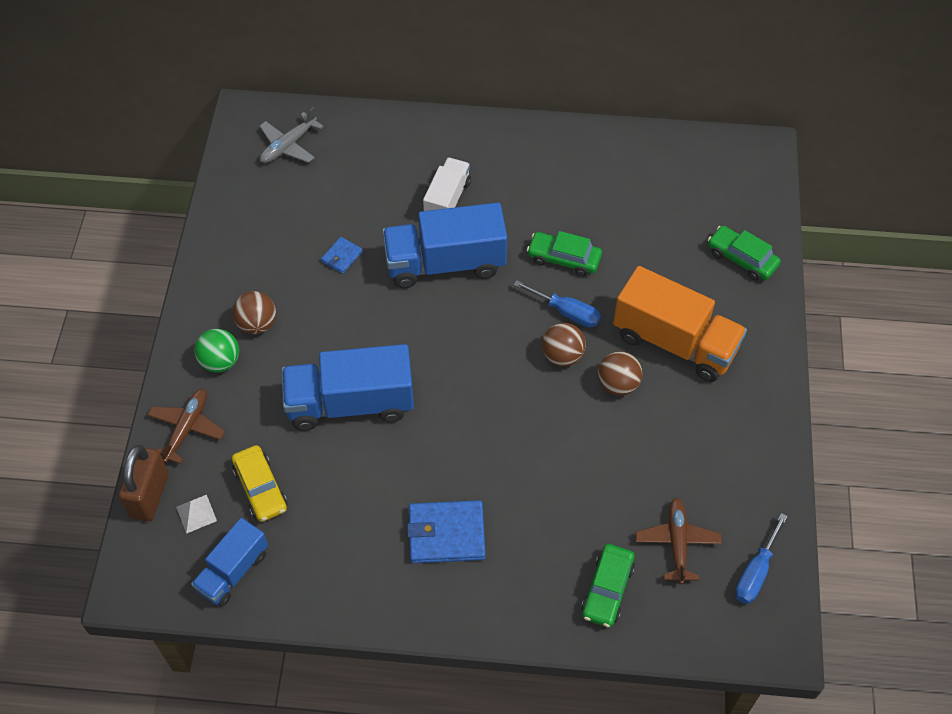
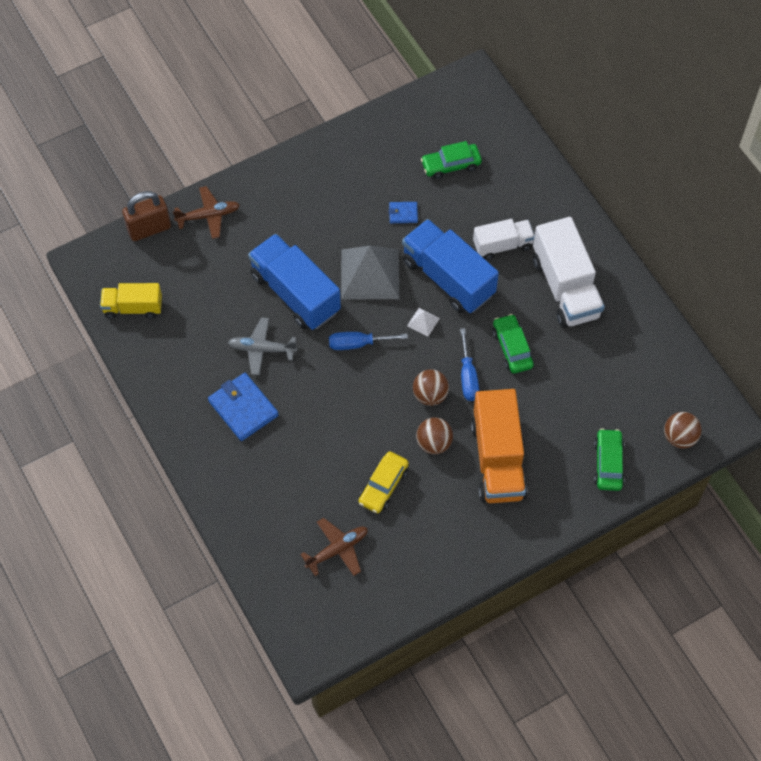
camera: 55 degrees right, 5 degrees up
(196, 513) = (156, 261): white pyramid -> white pyramid (423, 322)
(220, 361) = (269, 200): green ball -> none
(233, 571) = (133, 307): blue truck -> yellow truck
(257, 324) = (312, 201): brown ball -> brown ball (679, 437)
(260, 488) = (198, 284): yellow car -> yellow car (383, 486)
(288, 146) = (467, 121): grey plane -> grey plane (261, 349)
(384, 324) = (370, 274): none -> grey pyramid
(533, 180) = (565, 287): none -> white truck
(607, 590) = (272, 526): green car -> green car (451, 165)
(755, 572) = (350, 611): blue screwdriver -> blue screwdriver (357, 344)

